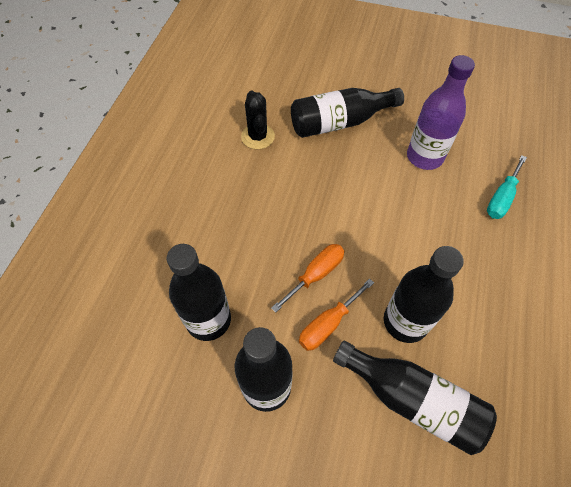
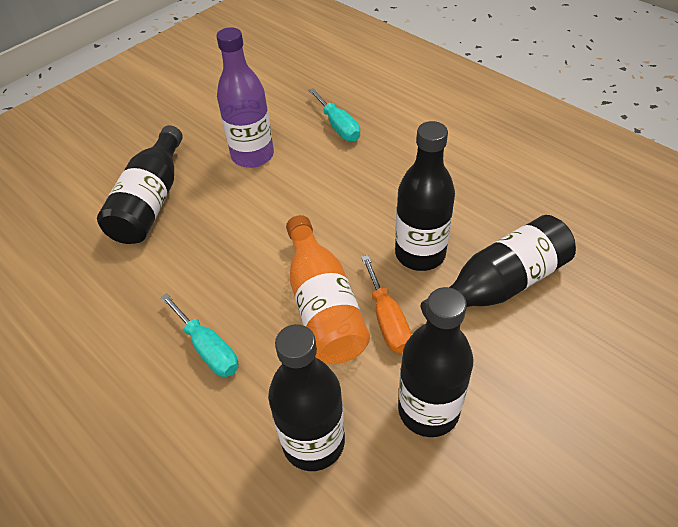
camera: 60 degrees left, 10 degrees down
(244, 222) = (208, 348): none -> turquoise screwdriver
(258, 136) = (99, 285): black cactus -> none
(316, 275) = (323, 306): orange screwdriver -> orange bottle

